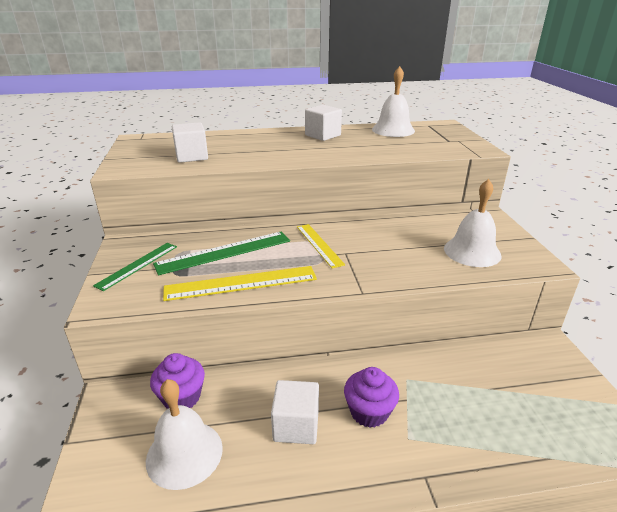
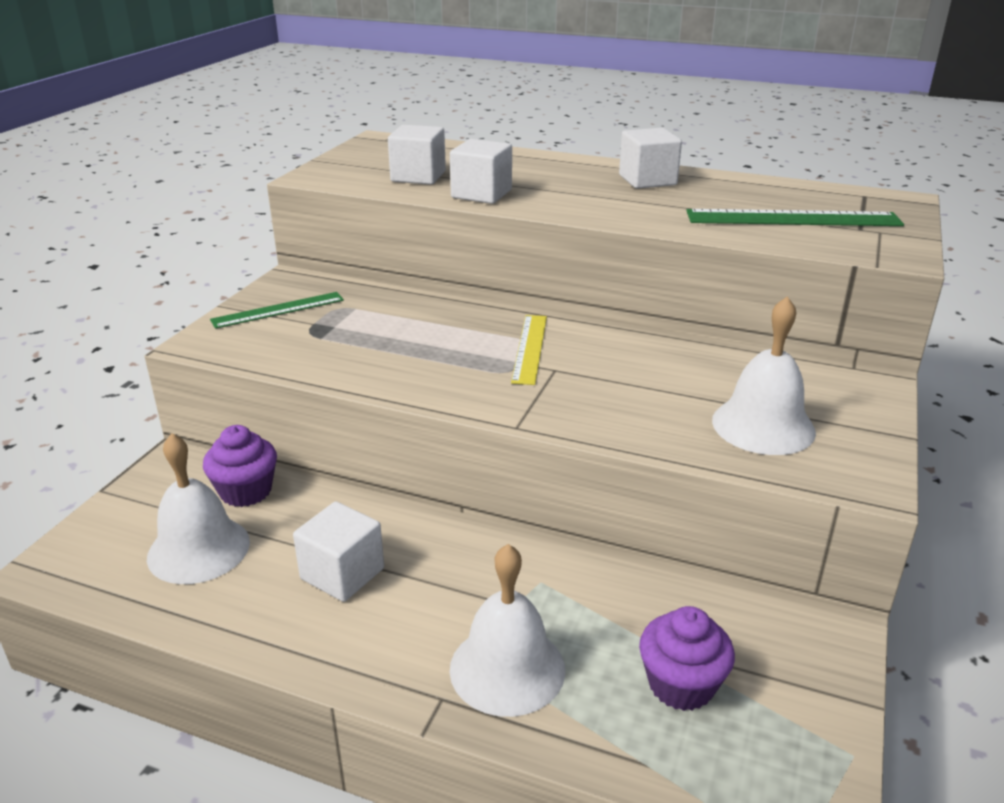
camera: 30 degrees right, 0 degrees up
(224, 252) = (393, 323): green ruler -> green ruler (793, 218)
(241, 283) = (373, 366): yellow ruler -> none
(244, 159) = (481, 194): none -> white cube
(369, 412) = (447, 598): purple cupcake -> purple cupcake (681, 685)
(393, 130) = (782, 192): white bell -> white bell (507, 668)

